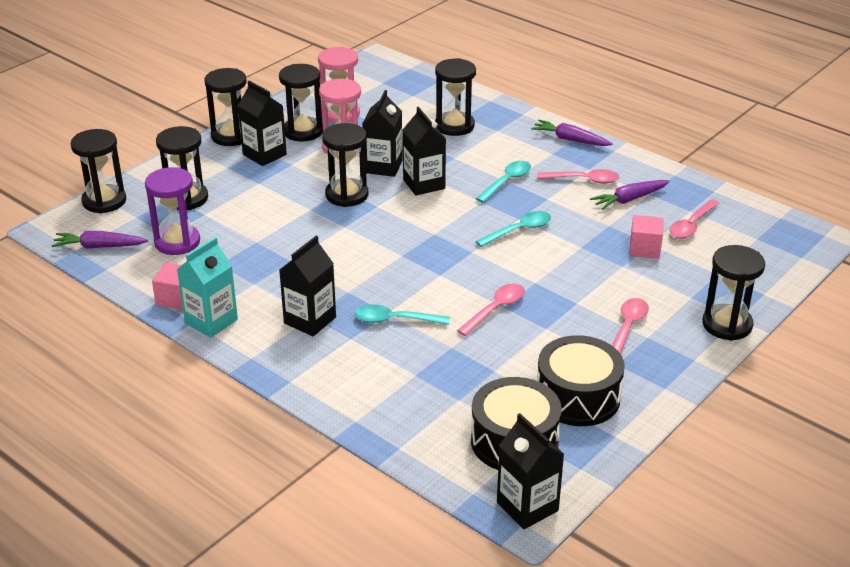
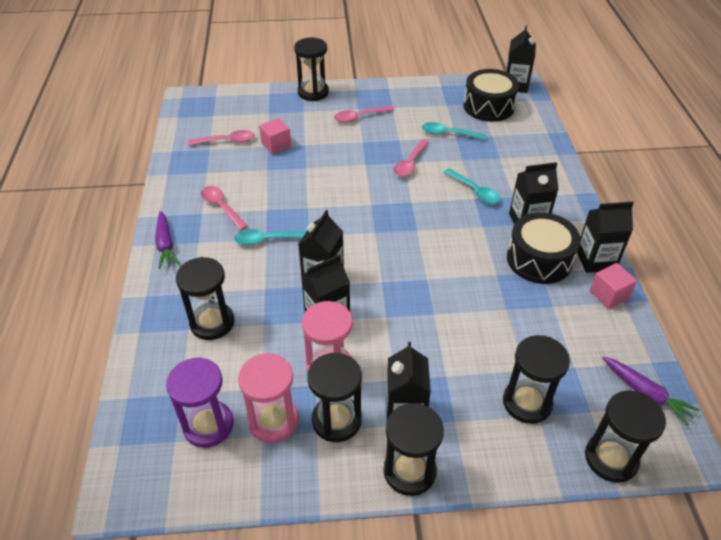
camera: 135 degrees left, 10 degrees up
(177, 242) = (572, 352): purple hourglass -> purple hourglass (208, 425)
(211, 321) = (595, 260): turquoise carton -> black carton
(347, 195) = (390, 308): black hourglass -> none
(495, 309) = (410, 163): pink spoon -> pink spoon turned 60 degrees counterclockwise
(519, 230) = (321, 199): turquoise spoon -> turquoise spoon (448, 134)
(577, 397) = (433, 105): black drum -> black drum (539, 259)
(629, 199) = (224, 176): purple carrot -> none

